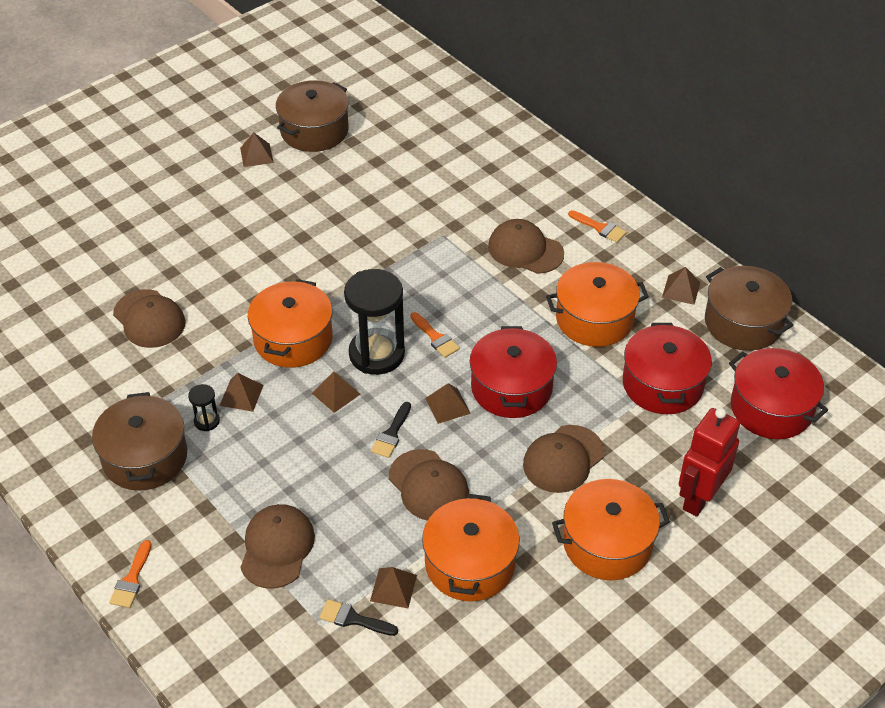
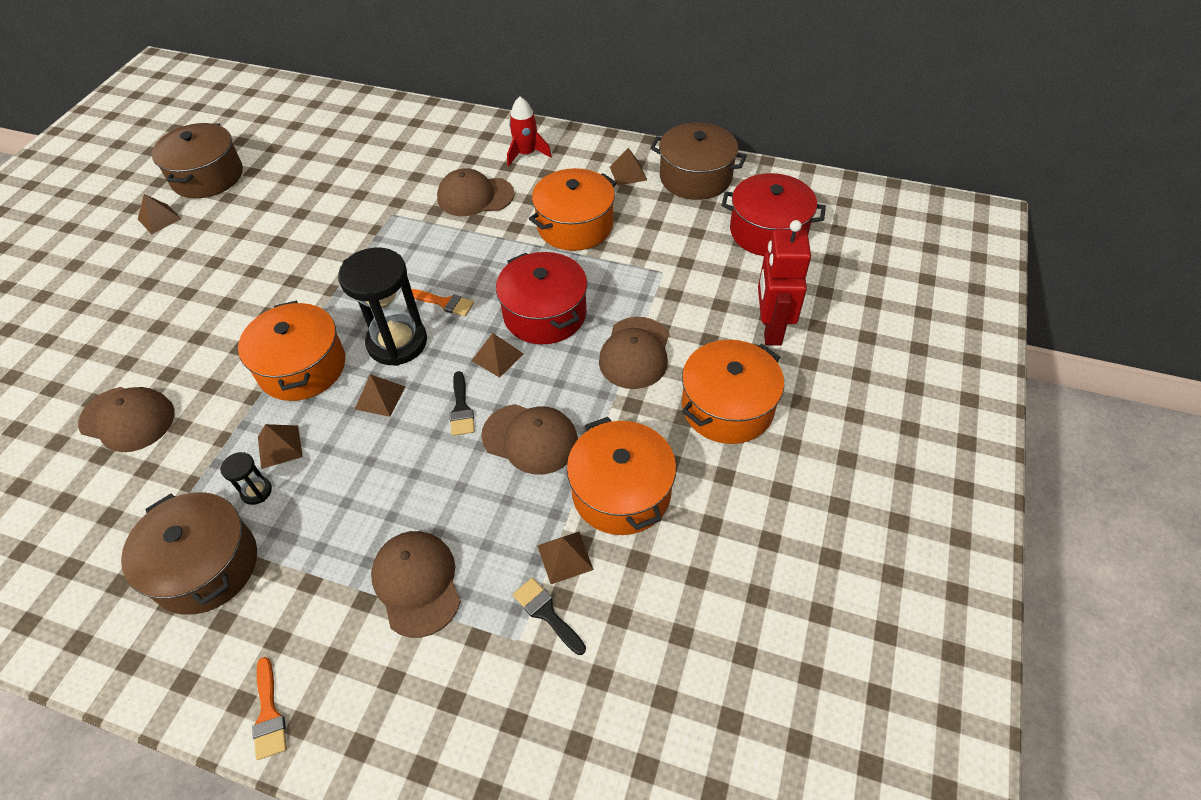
camera: 30 degrees left, 5 degrees up
(353, 619) = (546, 613): black brush -> black brush turned 60 degrees clockwise
(600, 228) = (526, 154): orange brush -> red rocket
(662, 384) = (670, 252): red pot -> none

